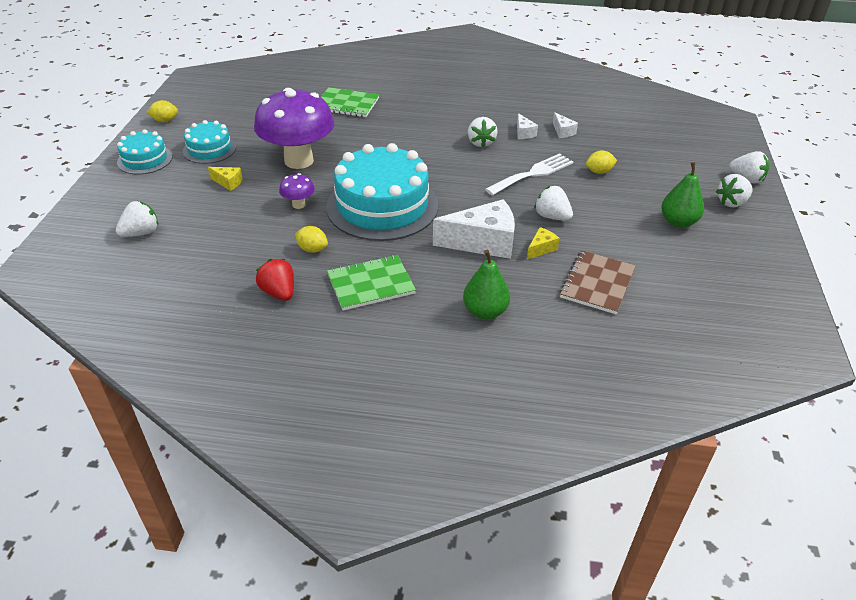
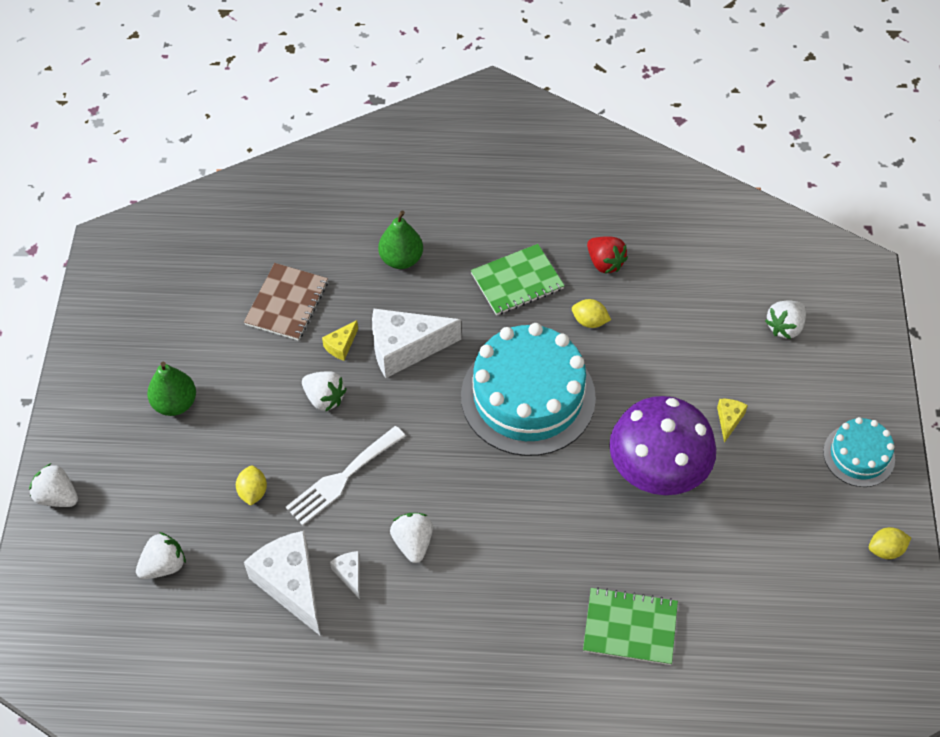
camera: 175 degrees right, 15 degrees up
(209, 149) = (786, 486): turquoise cake -> none
(228, 183) = (728, 420): yellow cheese -> yellow cheese turned 90 degrees clockwise
(298, 205) = (627, 389): purple mushroom -> none
(563, 131) = (291, 585): white cheese -> white cheese, size x2.19
(599, 171) = (253, 492): yellow lemon -> yellow lemon turned 75 degrees counterclockwise
(732, 202) = (96, 446): white strawberry -> white strawberry (164, 565)

